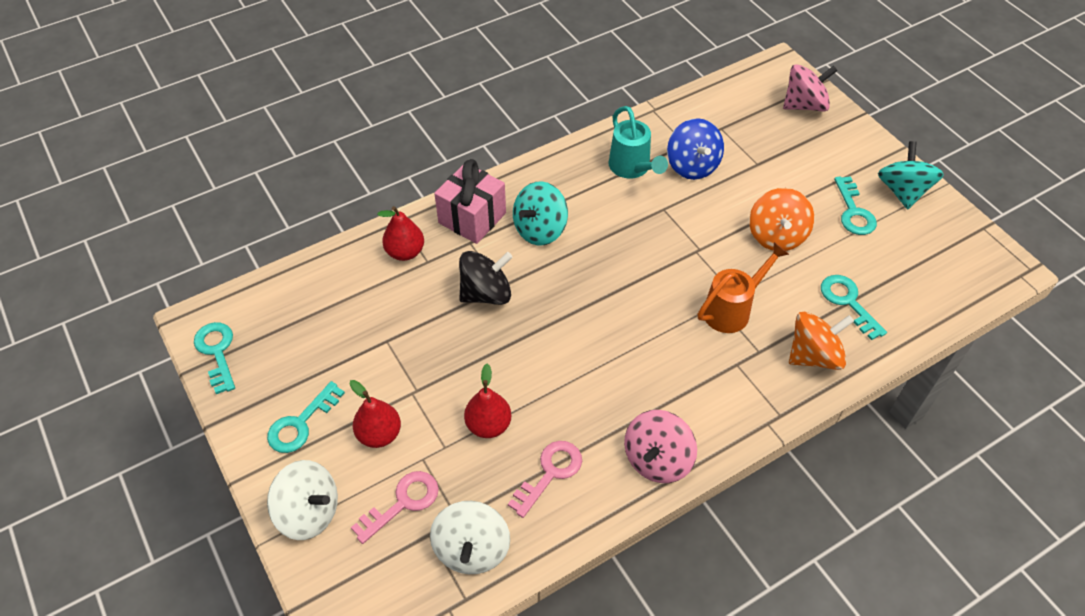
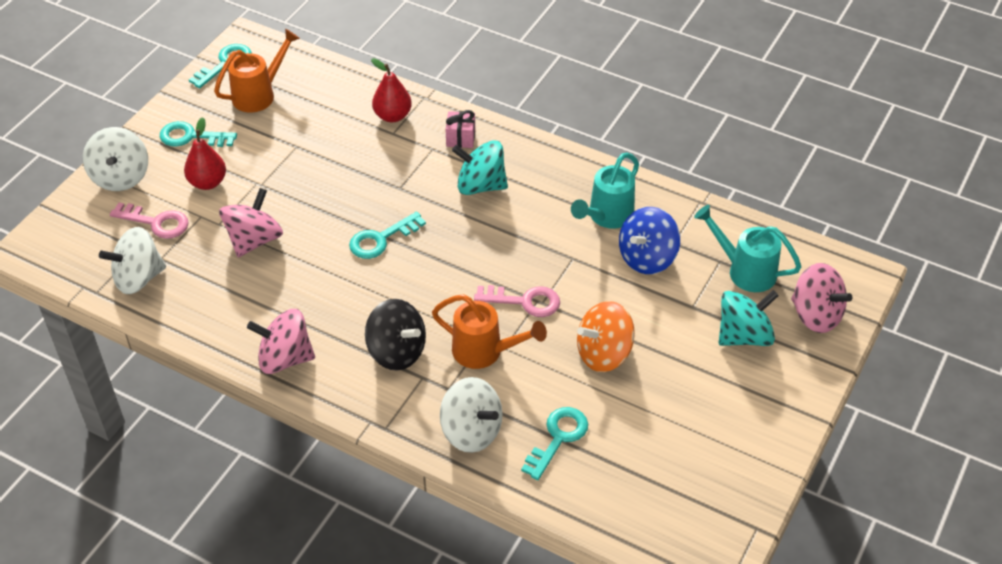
camera: 60 degrees right, 5 degrees down
(288, 342) = (258, 95): none -> orange watering can
(472, 218) = (460, 138): pink gift -> pink gift, size x0.54
(486, 293) = (384, 182): black spinning top -> black spinning top (397, 352)
(488, 425) = (254, 240): red pear -> pink spinning top
(550, 473) = (231, 296): pink key -> pink key (524, 301)
(740, 119) = (745, 271): none -> turquoise watering can
(814, 355) = (471, 431): orange spinning top -> white spinning top
(853, 211) = (688, 405): turquoise key -> turquoise key (381, 239)
(902, 191) = (753, 439): turquoise spinning top -> turquoise spinning top (744, 336)

